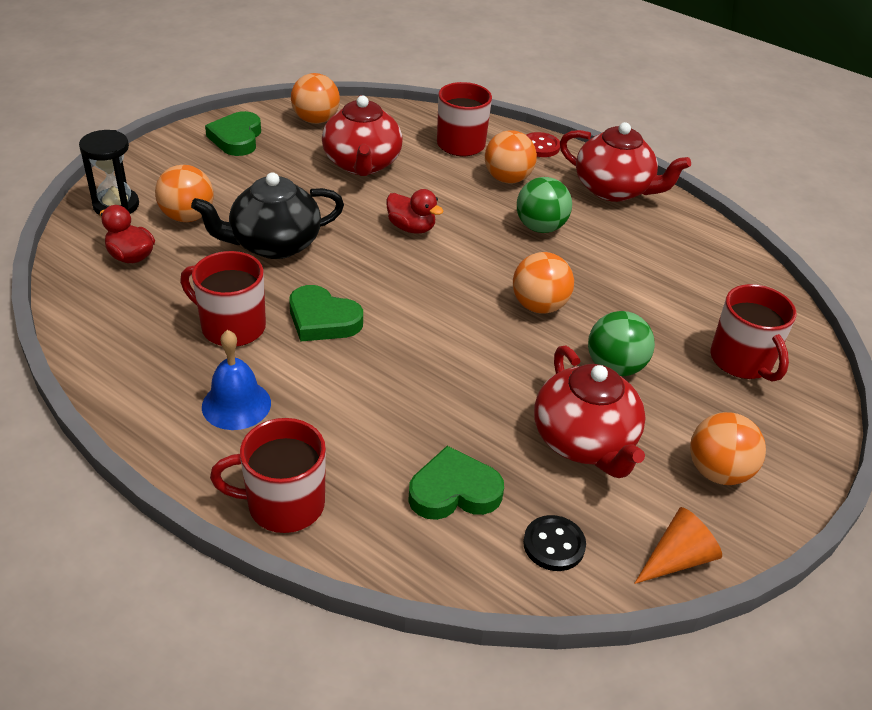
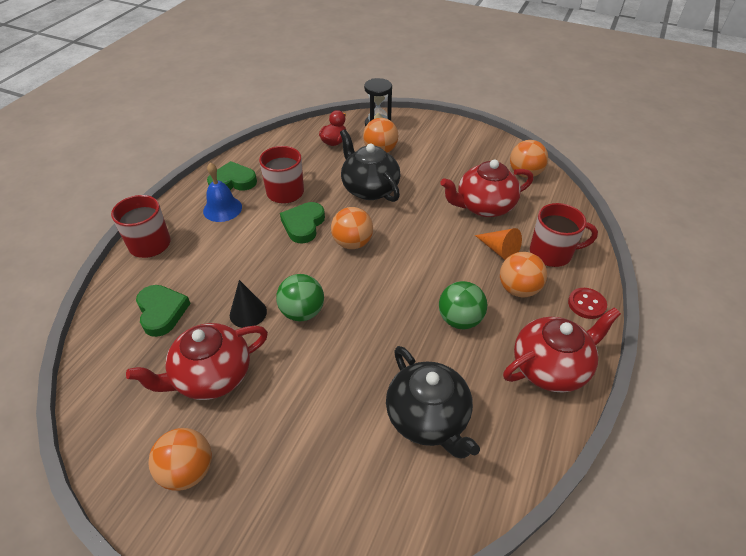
camera: 80 degrees right, 5 degrees up
(237, 138) = (476, 147): green heart -> green heart (233, 181)
(411, 228) = (419, 245): red duck -> none
(482, 396) = (248, 313): none -> black cone
(539, 306) = (355, 331): orange ball -> orange ball (352, 243)
(554, 545) = (117, 368): black button -> none
(614, 190) = (551, 367): red teapot -> red teapot turned 135 degrees counterclockwise
(615, 367) = (296, 389): green ball -> green ball (302, 312)
(664, 278) = (428, 418): none -> black teapot
(677, 559) = (102, 444): orange cone -> orange cone (499, 250)
(742, 361) = (328, 490): red mug -> none

